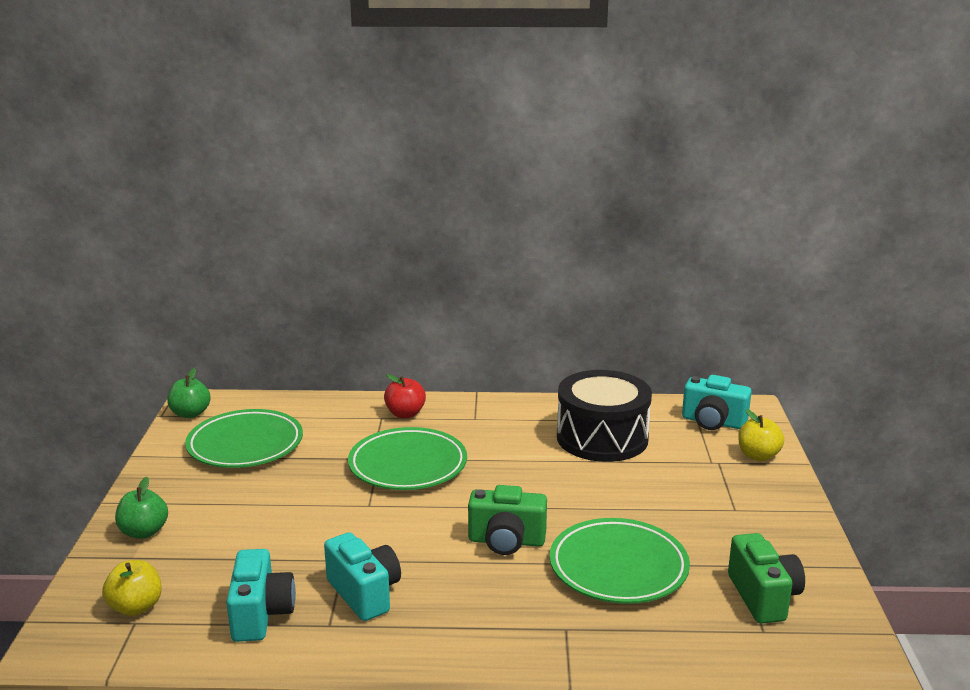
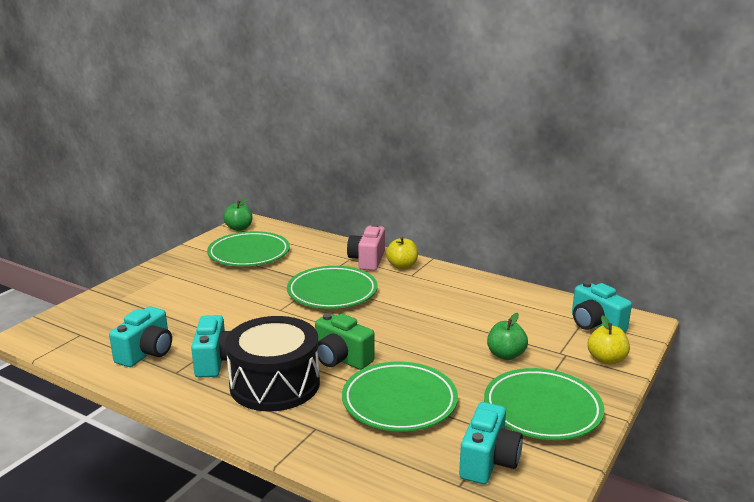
camera: 30 degrees right, 0 degrees up
(136, 607) = (90, 326): yellow apple -> yellow apple (402, 266)
(144, 532) = (140, 287): green apple -> green apple (505, 355)
(405, 414) = (367, 260): red apple -> pink camera
(602, 438) = (490, 312): black drum -> black drum (275, 384)
(755, 526) = (542, 409): none -> green plate
(763, 597) = (488, 461): green camera -> turquoise camera

